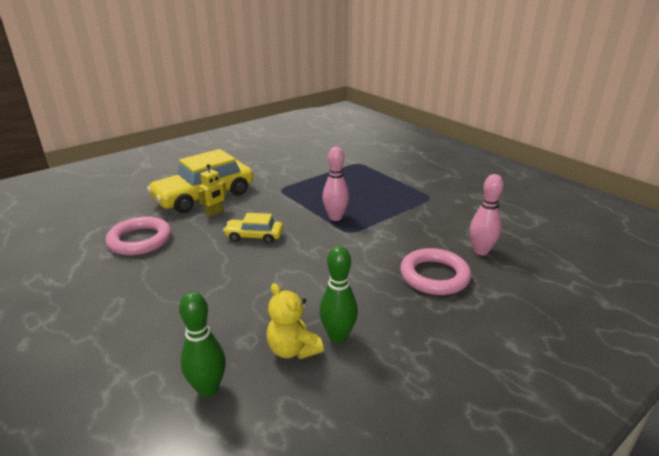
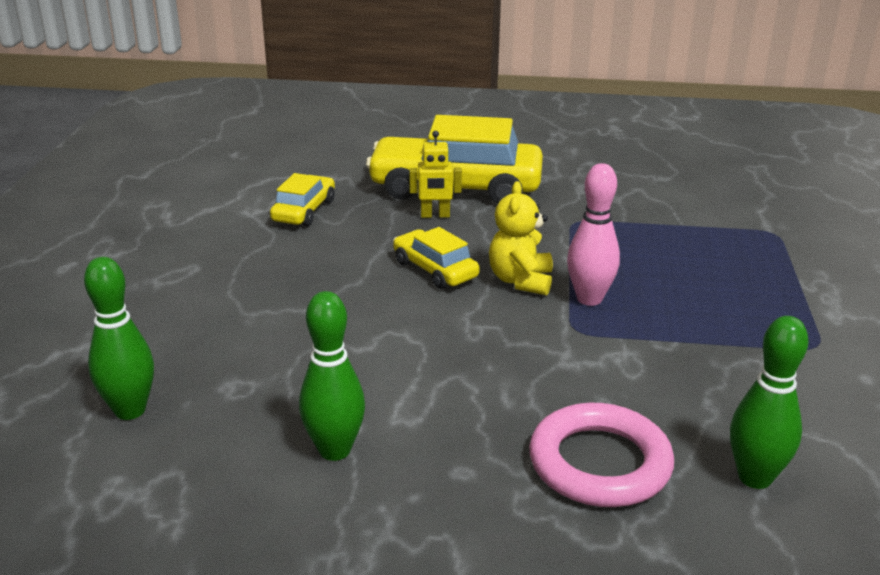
camera: 45 degrees right, 0 degrees up
(140, 240) = (304, 211): pink ring -> yellow car
(293, 349) = (264, 429): yellow teddy bear -> yellow teddy bear (521, 281)
(481, 251) = (755, 477): pink bowling pin -> green bowling pin

